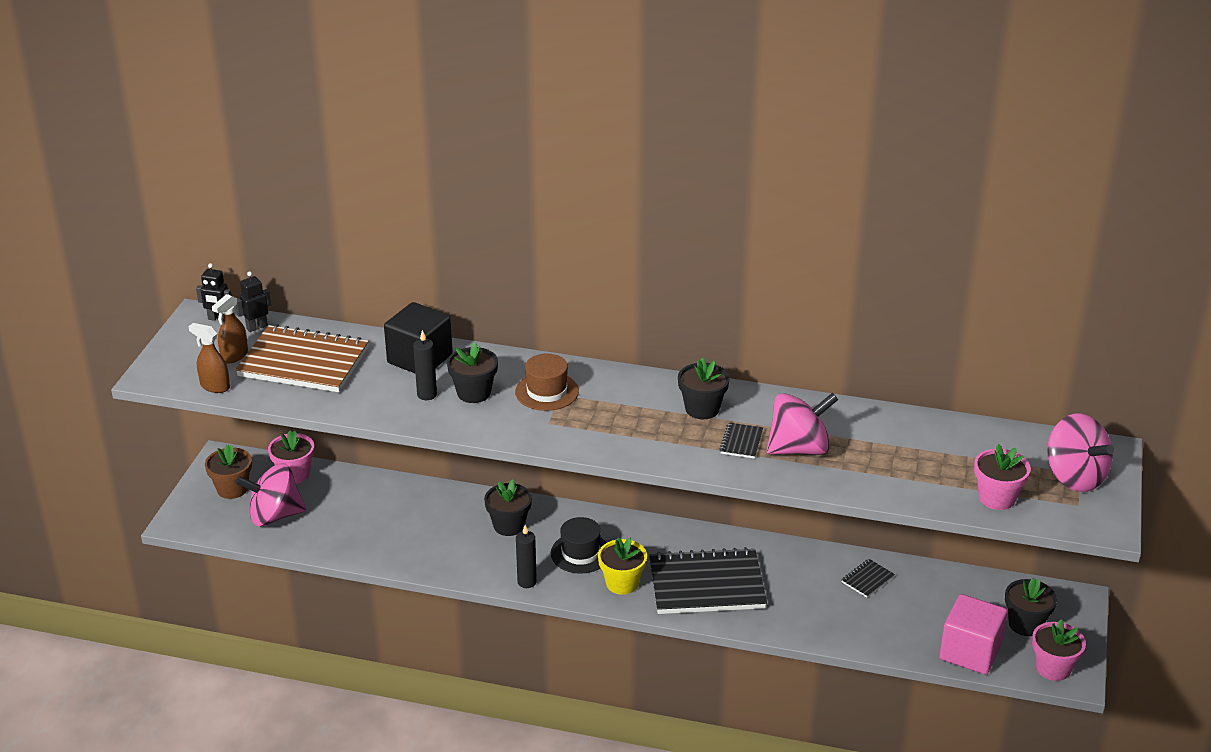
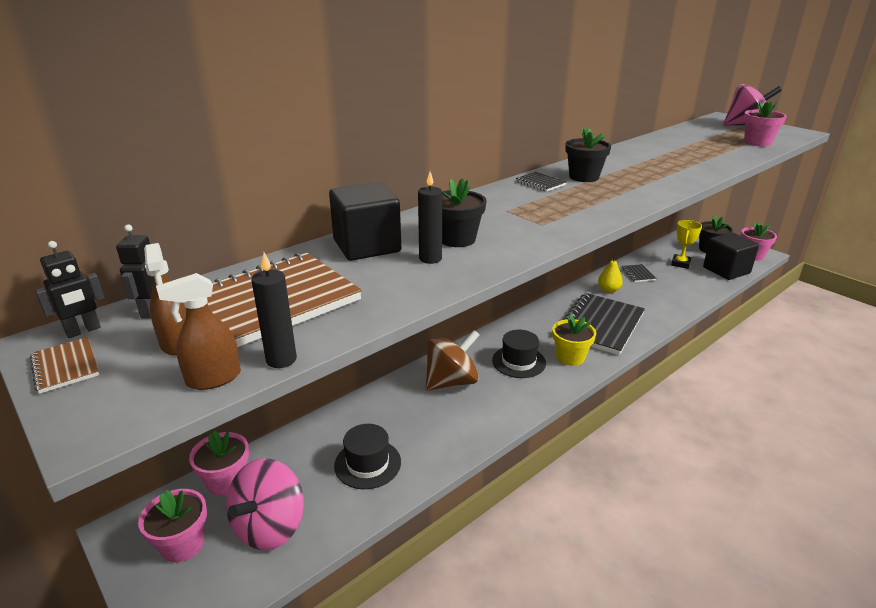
camera: 55 degrees left, 5 degrees down
(185, 336) = (65, 367): none -> brown notebook
(232, 489) = (183, 544): brown flower pot -> pink flower pot
(368, 528) = (367, 464): none -> black hat
(509, 525) = (451, 381): black flower pot -> brown spinning top
(527, 582) = (531, 400): black candle -> black candle (281, 359)
(547, 391) = (495, 213): brown hat -> none
(741, 442) = (639, 177): black notebook -> black notebook (540, 183)
(797, 568) = (608, 290): none -> yellow pear
(799, 449) = (663, 167): pink spinning top -> none
(943, 608) = (680, 263): none -> yellow trophy
(970, 652) = (726, 270): pink cube -> black cube

